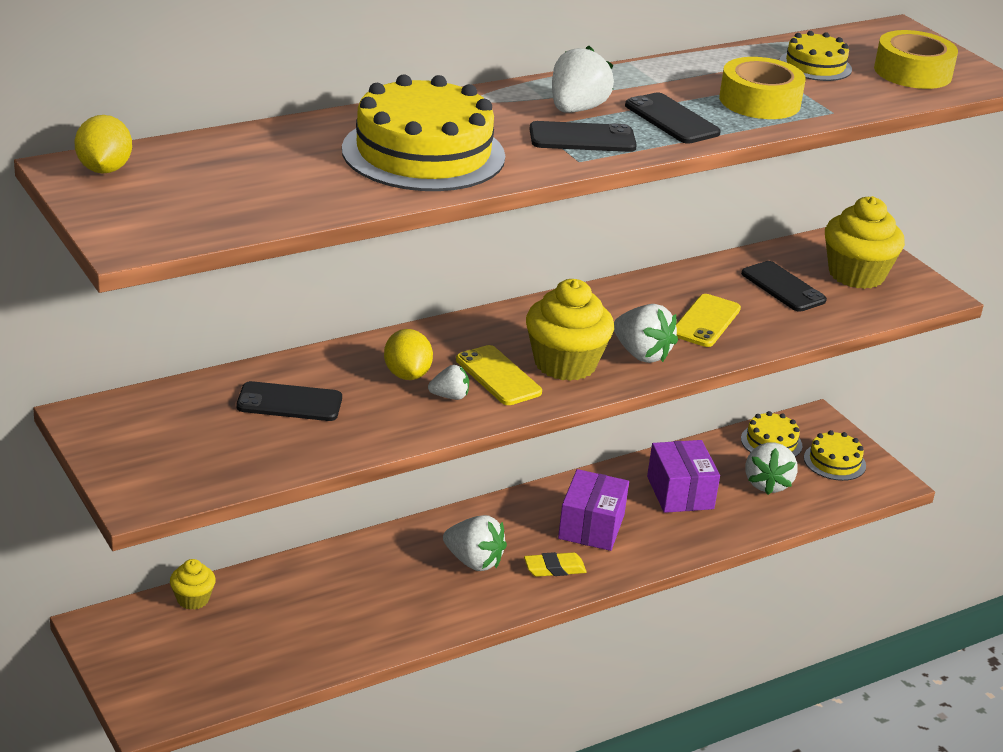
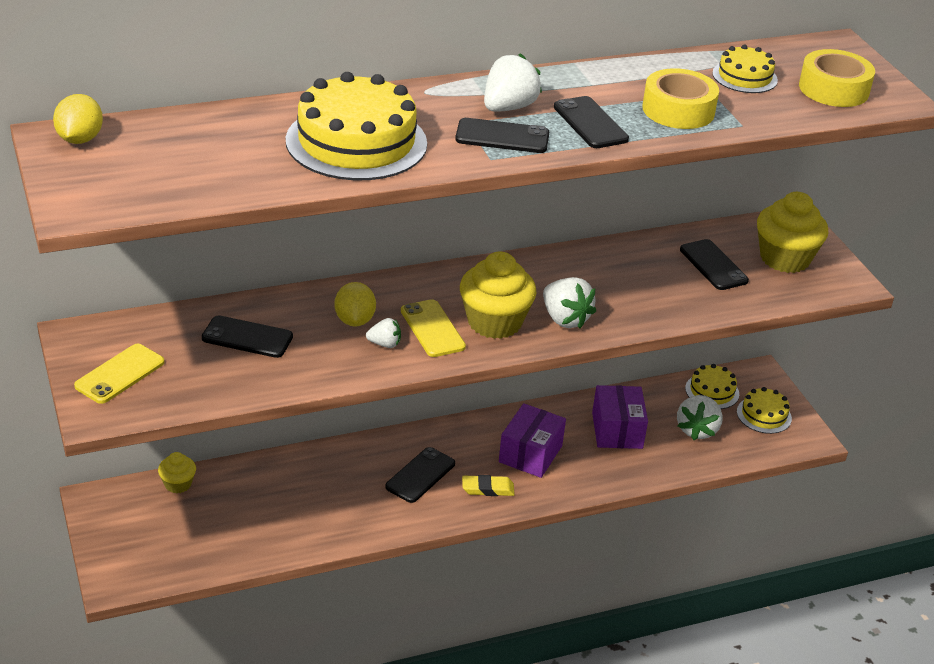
camera: 10 degrees right, 5 degrees up
(474, 561) = (420, 475): white strawberry -> black phone
(706, 321) = (632, 292): yellow phone -> yellow phone (120, 374)

